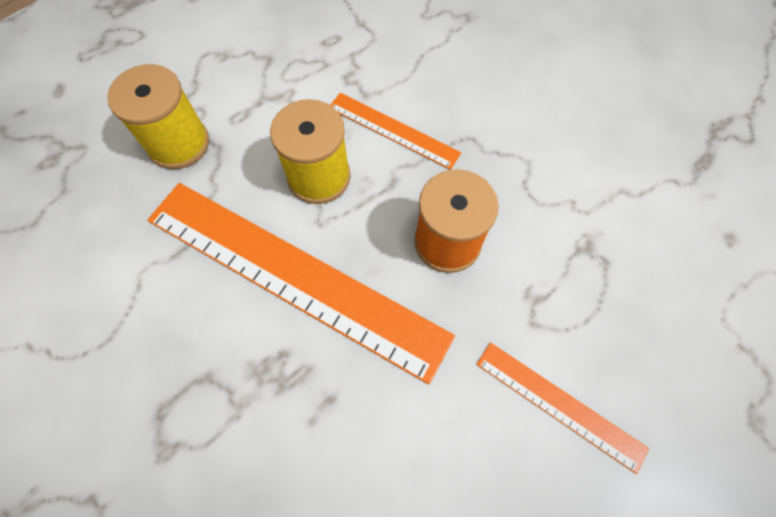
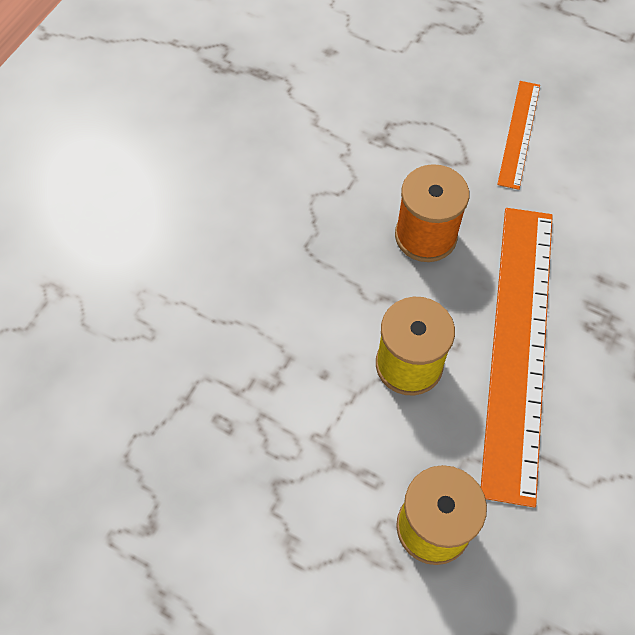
camera: 110 degrees left, 5 degrees down
(393, 130) = (325, 316): orange ruler -> none

